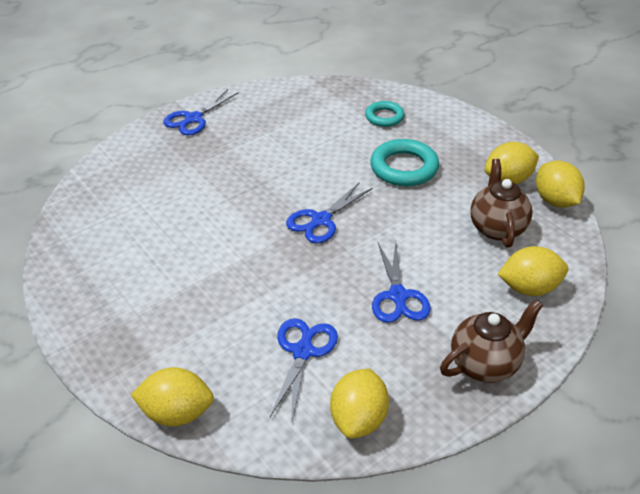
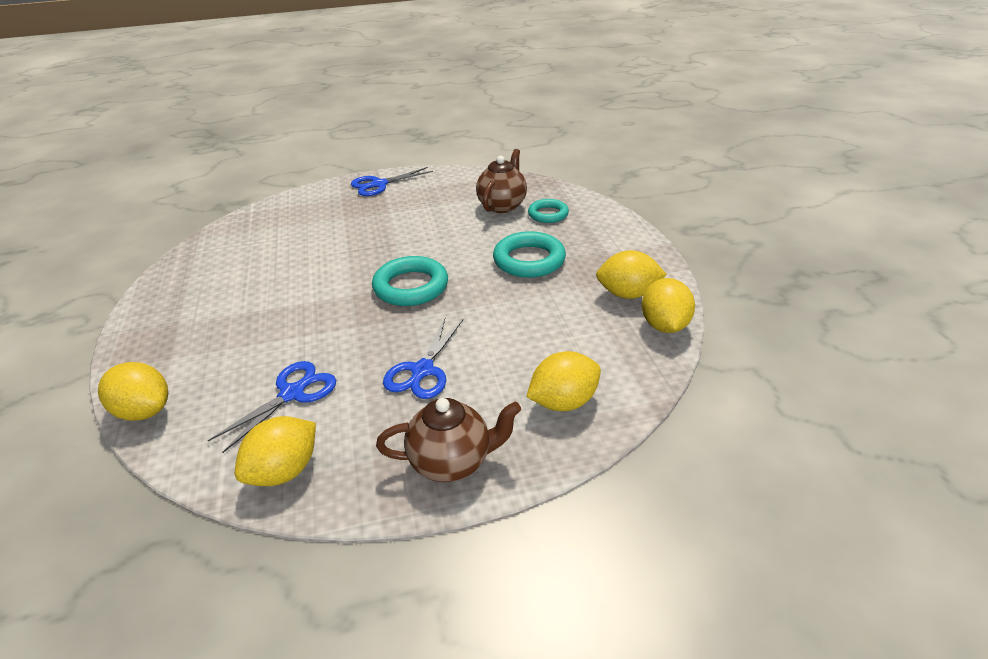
camera: 25 degrees right, 5 degrees down
(320, 220) = (411, 287): blue scissors -> turquoise ring
(497, 228) = (577, 335): brown teapot -> brown teapot (502, 205)
(529, 288) = (563, 402): yellow lemon -> yellow lemon turned 45 degrees counterclockwise

